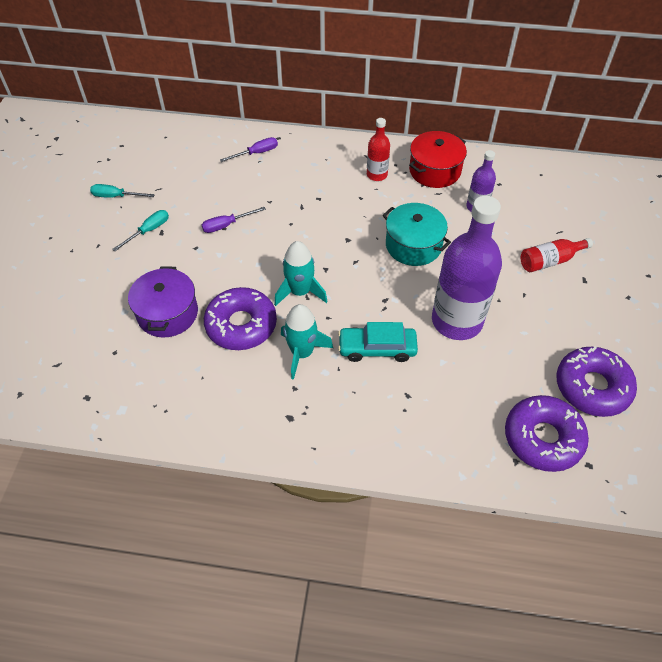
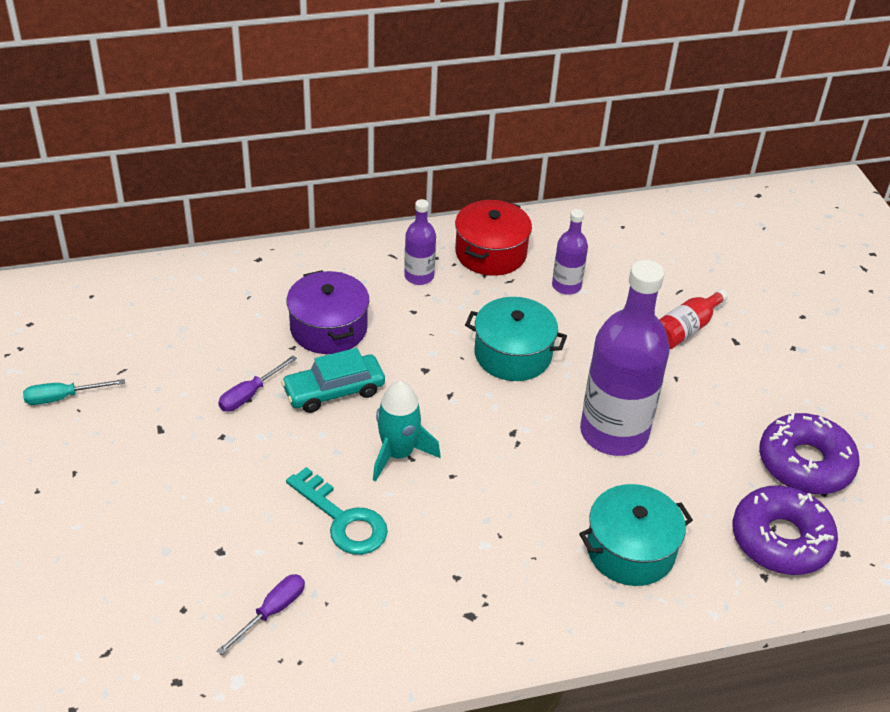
camera: 25 degrees left, 10 degrees down
(148, 231) = (140, 432): turquoise screwdriver -> none
(167, 313) = (231, 535): purple pot -> purple pot (328, 328)
(241, 325) = (342, 519): purple donut -> turquoise key
(256, 153) = (239, 287): purple screwdriver -> purple screwdriver (272, 612)
(302, 353) = (443, 530): turquoise rocket -> none
(377, 175) = (419, 276): red bottle -> purple bottle
(377, 348) = (534, 495): turquoise car -> turquoise car (334, 391)
(425, 409) = (630, 550): none -> turquoise pot

